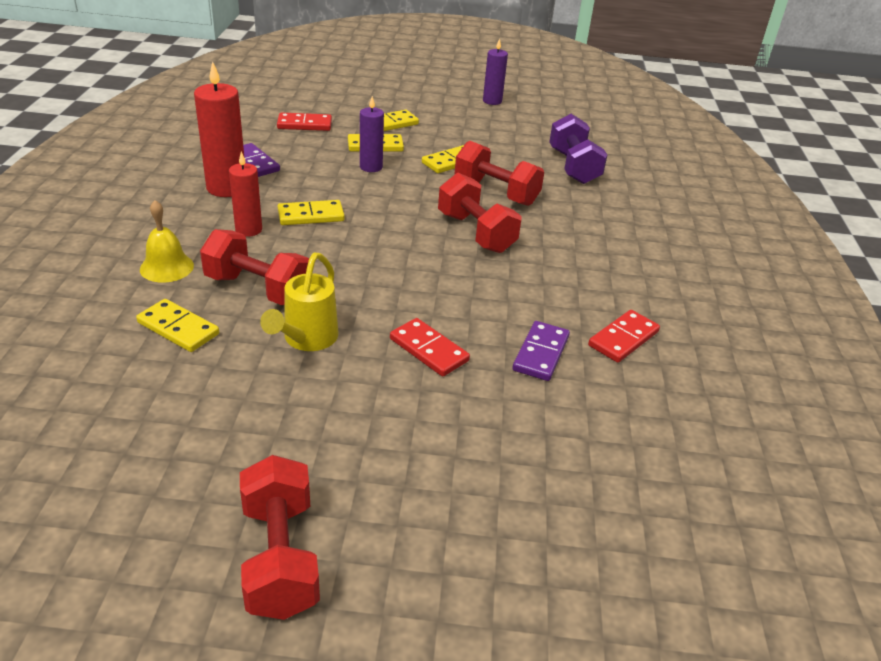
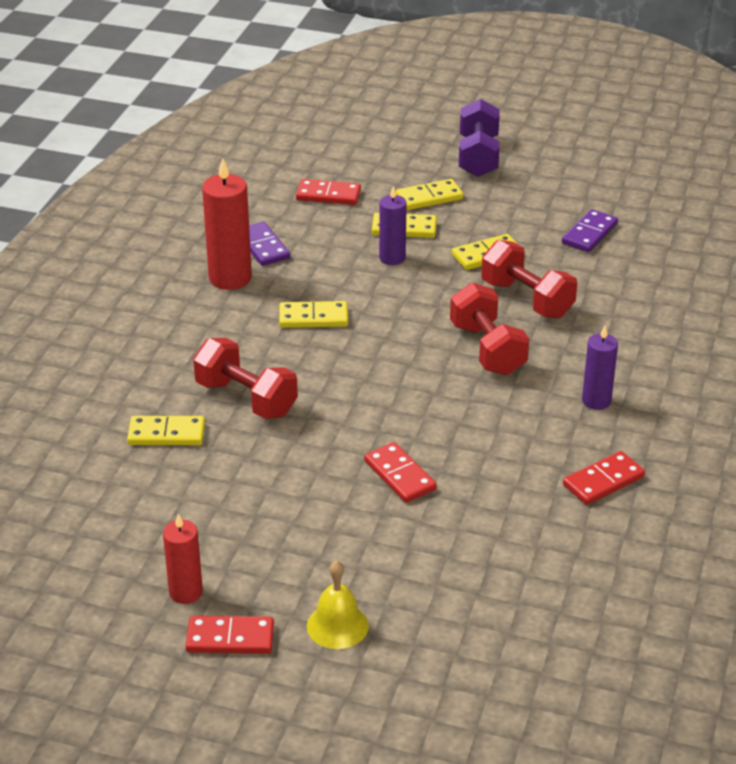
camera: 15 degrees right, 0 degrees up
(166, 267) = (161, 368): yellow bell -> yellow bell (337, 625)
(178, 328) = (166, 434): yellow domino -> yellow domino turned 45 degrees counterclockwise
(248, 230) = (246, 331): red candle -> red candle (186, 592)
(280, 557) = (230, 638): red dumbbell -> red domino
(306, 339) = (284, 455): yellow watering can -> none
(492, 101) = (566, 166): purple candle -> purple candle (596, 401)
(540, 353) = (511, 488): purple domino -> purple domino (589, 234)
(573, 167) = (633, 268): purple dumbbell -> purple dumbbell (478, 157)

